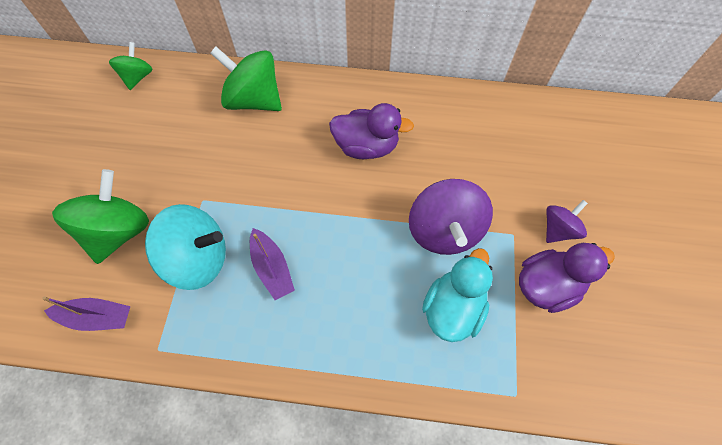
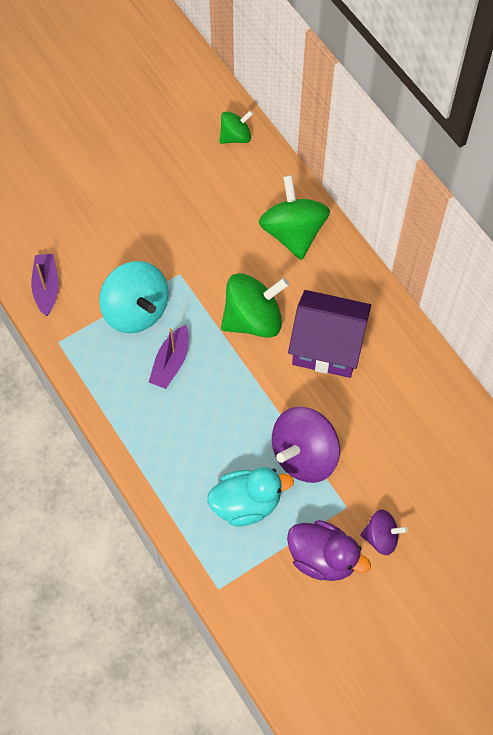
camera: 50 degrees right, 0 degrees up
(97, 317) = (46, 288): purple boat -> purple boat turned 150 degrees counterclockwise
(119, 231) = (110, 244): green spinning top -> green spinning top (253, 319)
(366, 146) = (327, 346): purple duck -> purple house

